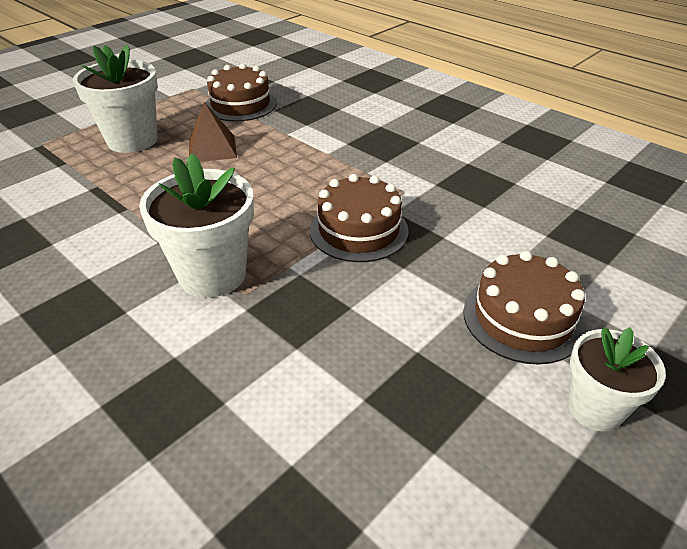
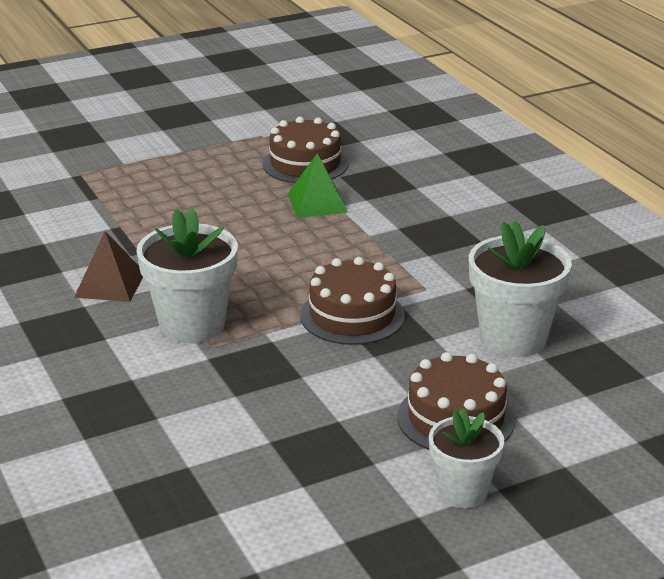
camera: 20 degrees right, 10 degrees down
(132, 140) = (171, 185): white flower pot -> white flower pot (513, 338)
(212, 148) = (249, 208): brown pyramid -> brown pyramid (110, 284)
(268, 134) = (317, 203): none -> green pyramid

